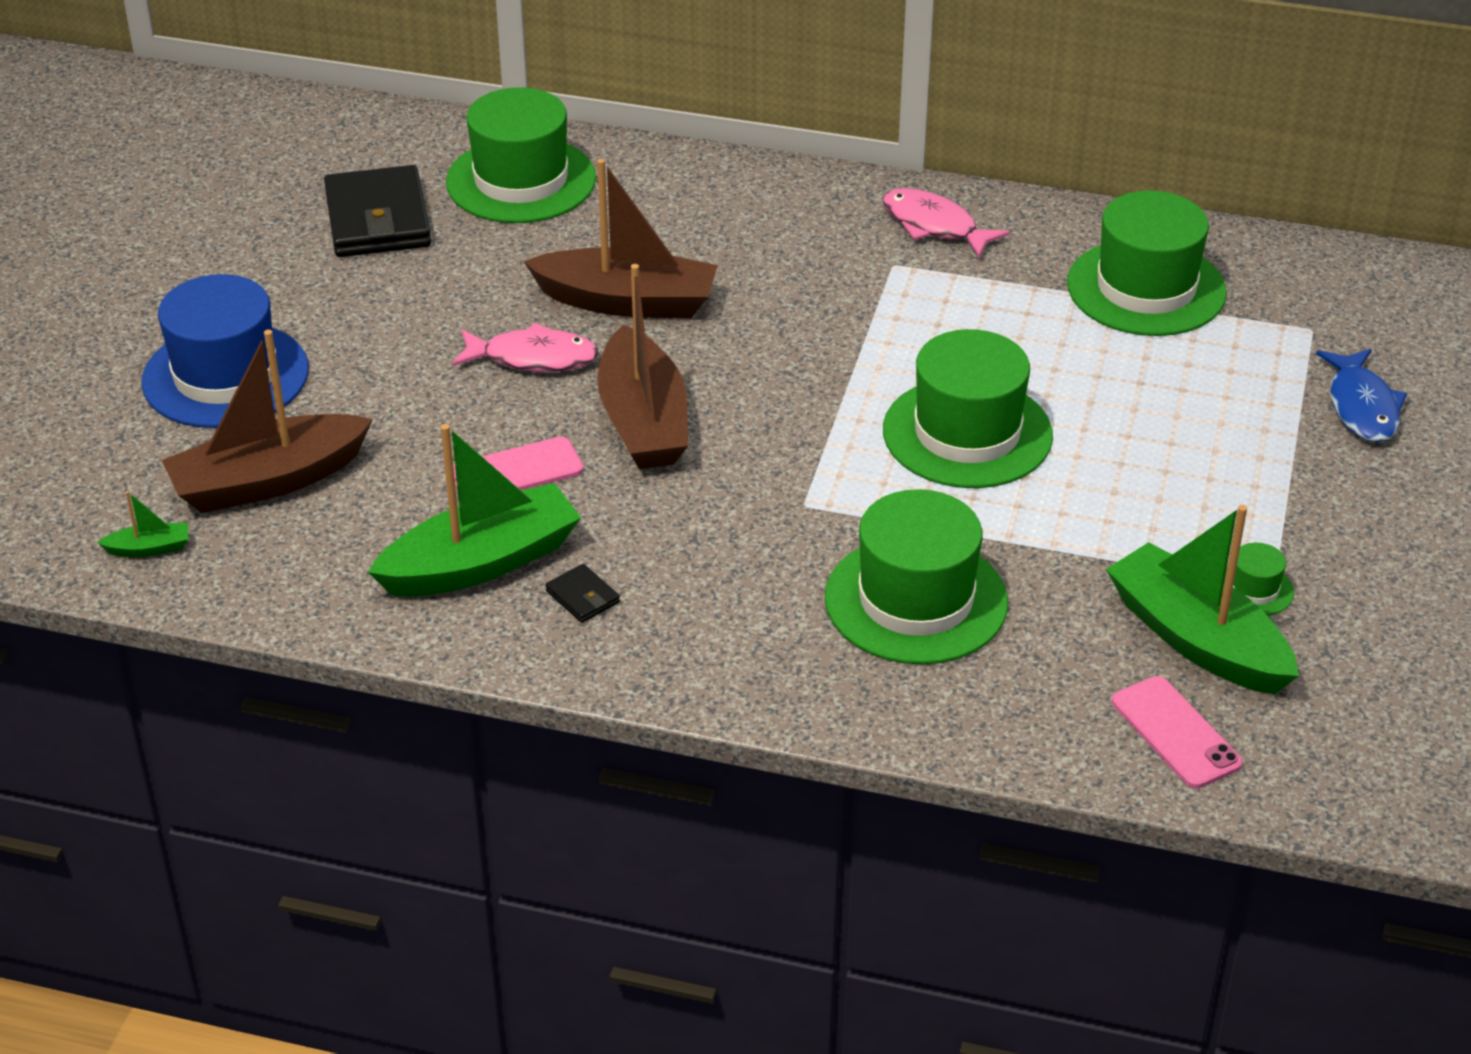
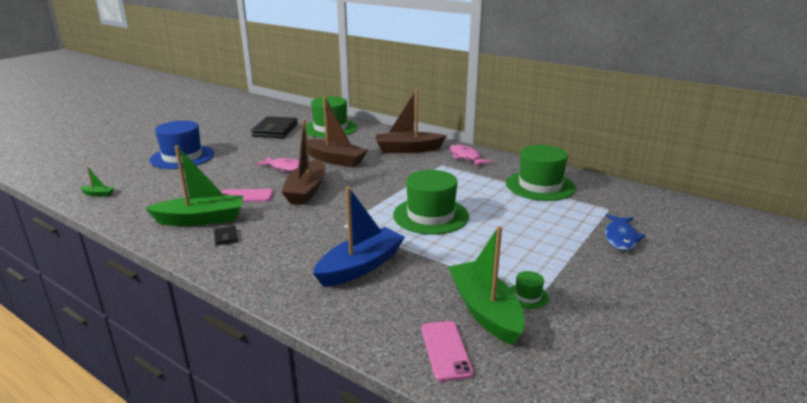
camera: 20 degrees right, 15 degrees down
(268, 481) = (160, 184): brown boat -> brown boat (408, 149)
(916, 600) = (360, 266): green hat -> blue boat

